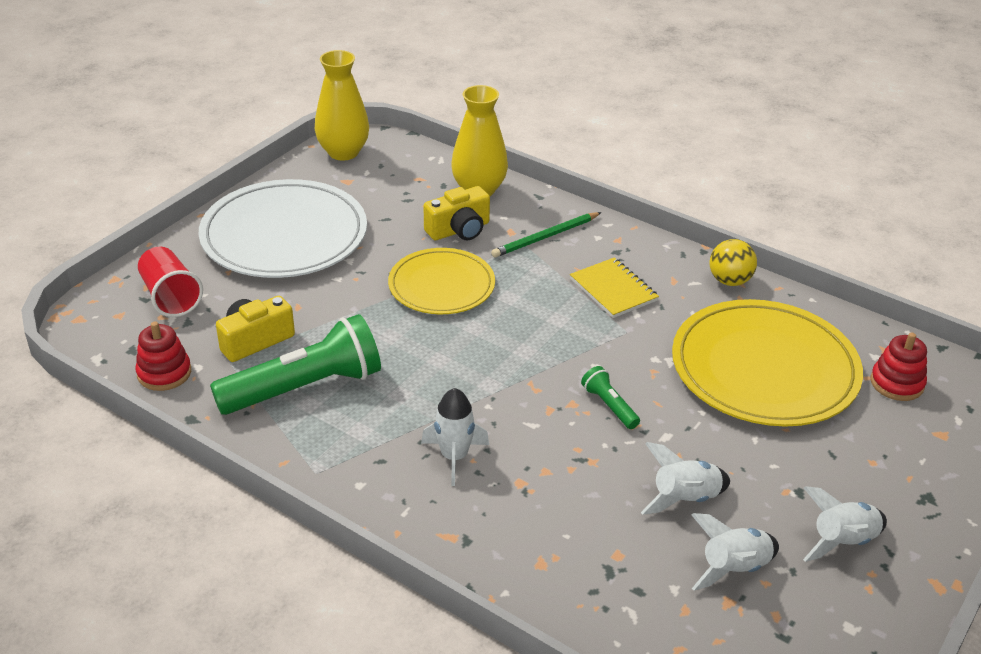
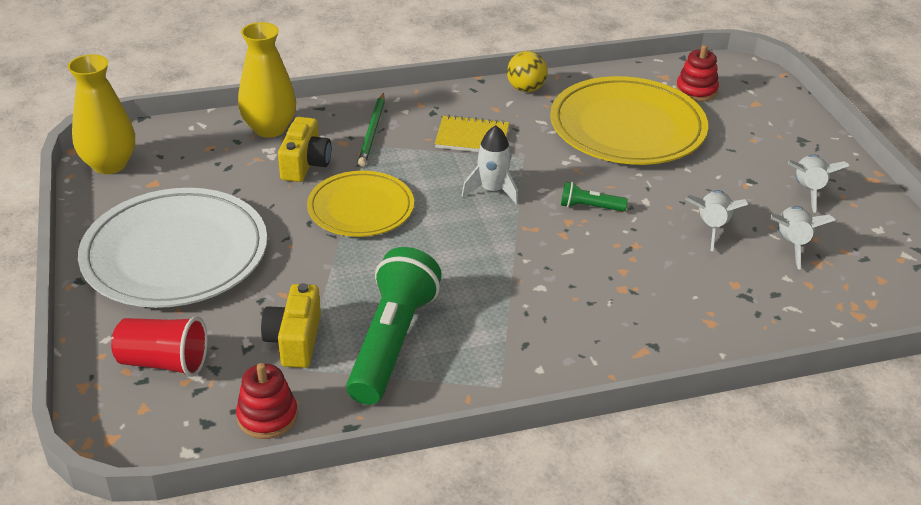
camera: 50 degrees left, 0 degrees up
(454, 457) = (562, 305): white rocket -> white rocket (492, 190)

